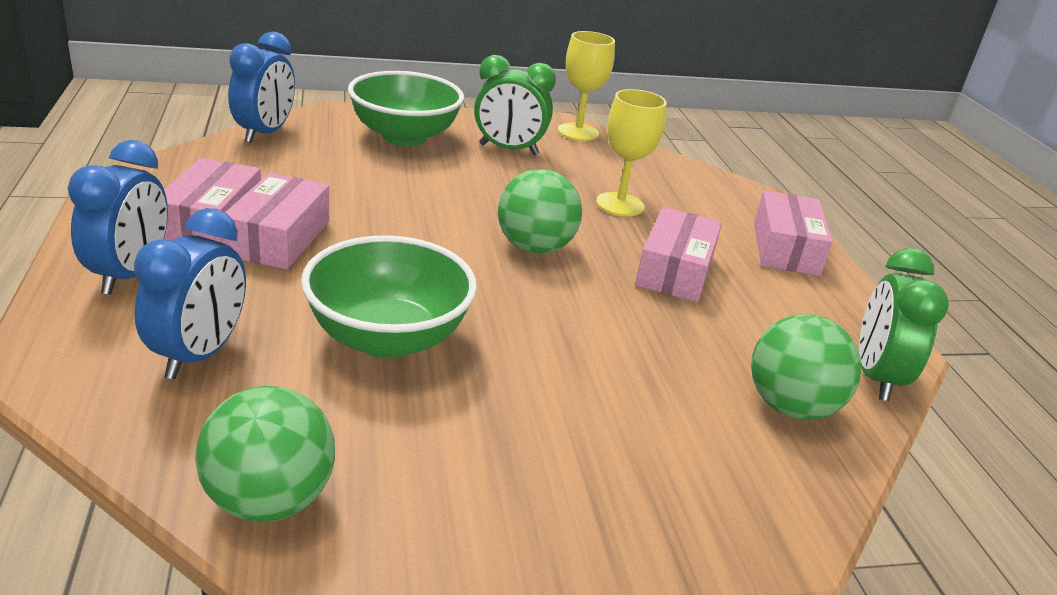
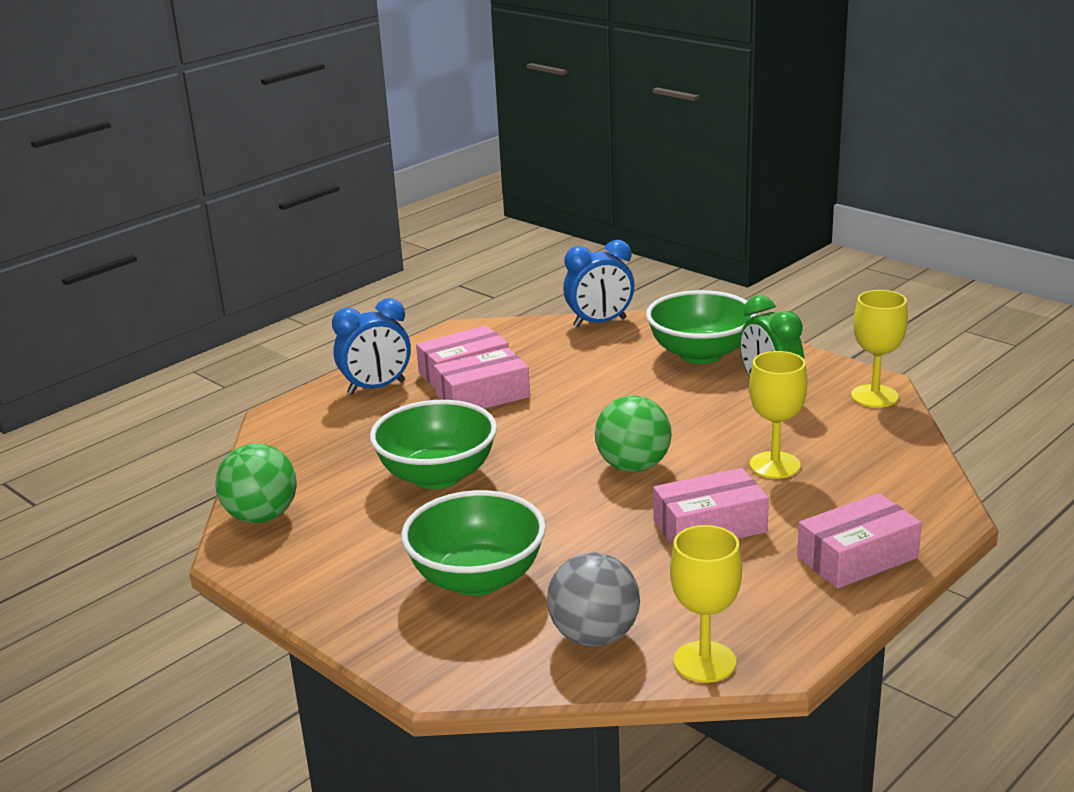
camera: 60 degrees right, 5 degrees down
(199, 355) = (340, 441): blue clock -> none
(621, 417) = (477, 579): none -> green bowl
(790, 406) = (594, 636): green ball -> grey ball
(875, 377) = (704, 662): green clock -> yellow goblet

